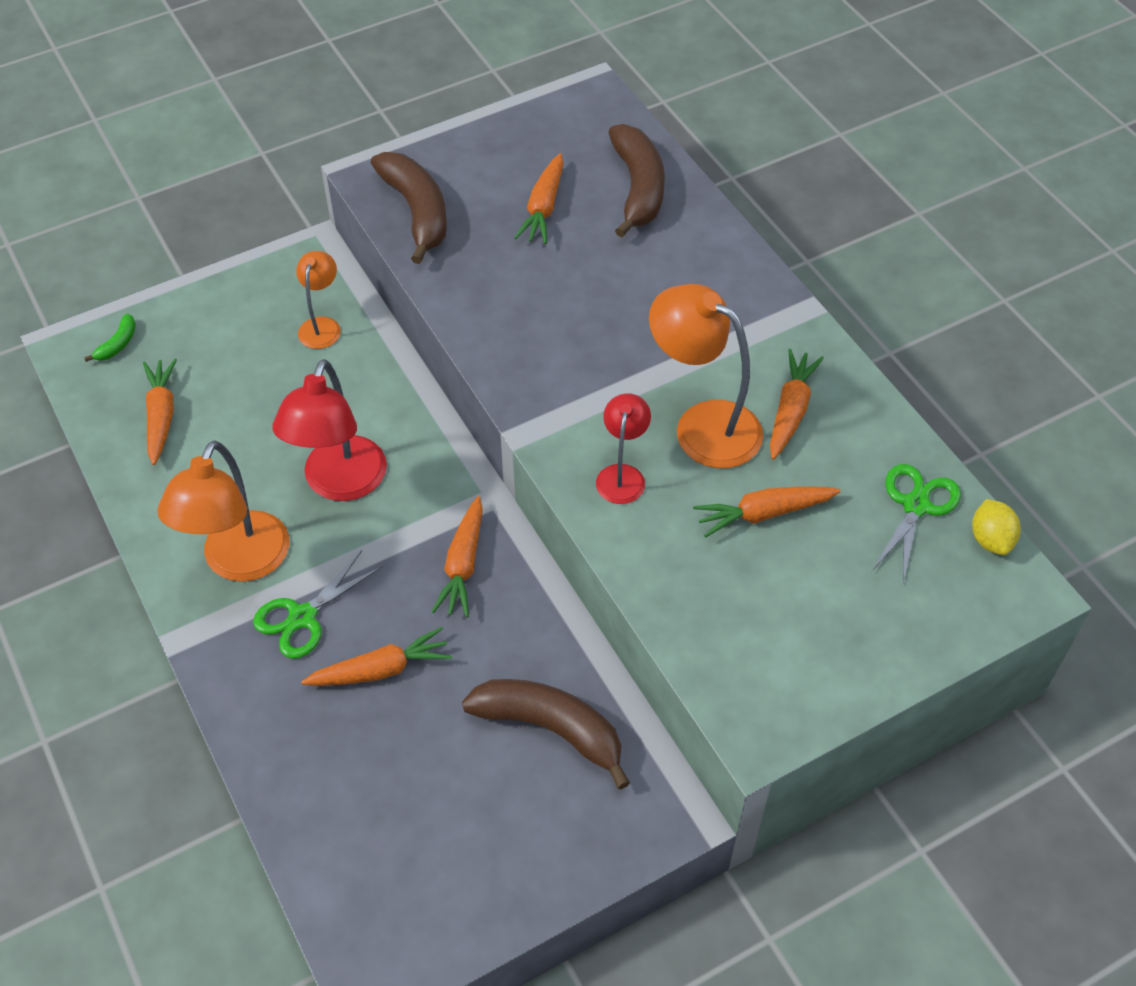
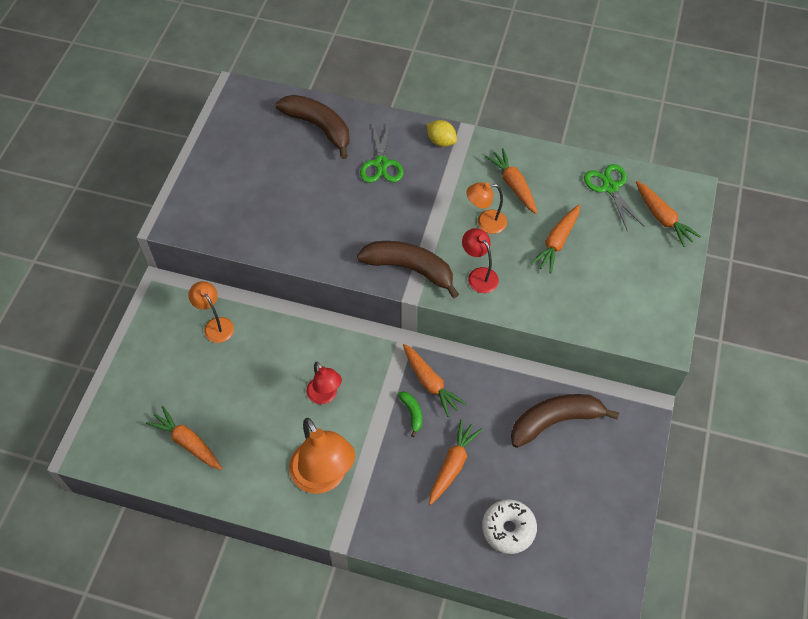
camera: 45 degrees left, 5 degrees up
(118, 344) = (113, 426): green banana -> green banana (412, 413)
(303, 617) = (387, 474): green scissors -> green scissors (381, 164)
(340, 483) = (325, 396): red lamp -> red lamp, size x0.56
(355, 791) = (508, 529): none -> white donut
(417, 212) = (222, 223): brown banana -> brown banana (410, 269)
(543, 208) = (284, 172): orange carrot -> orange carrot (662, 218)
(703, 425) = (485, 222): orange lamp -> orange lamp, size x0.56
(990, 539) = (653, 178): yellow lemon -> yellow lemon (441, 141)

